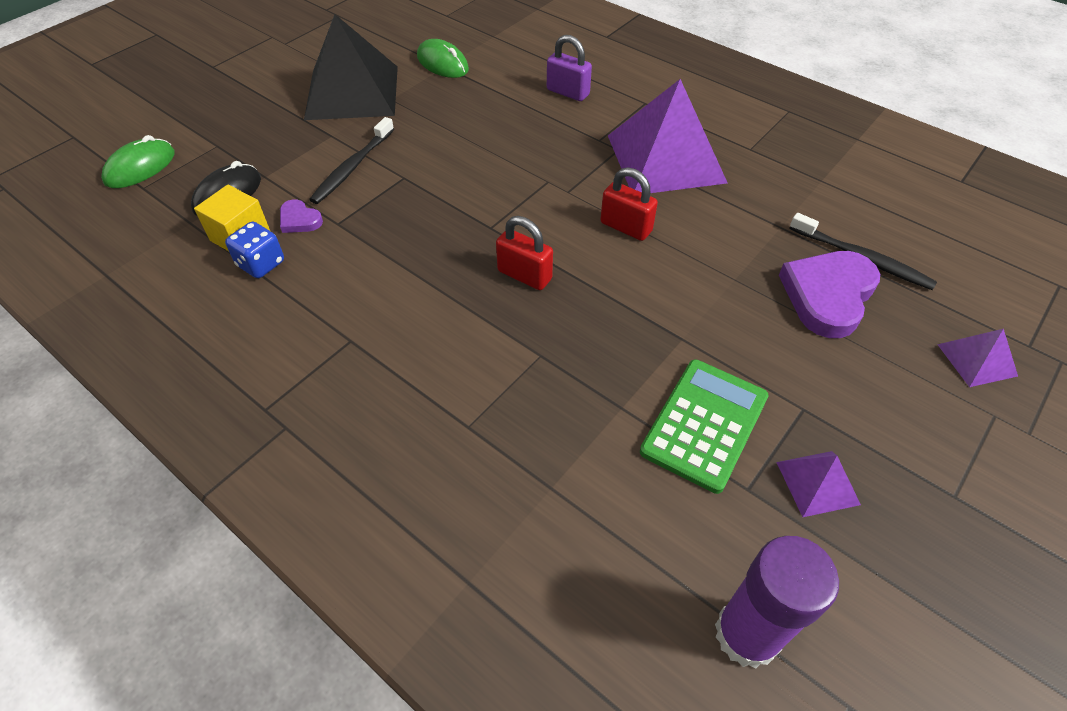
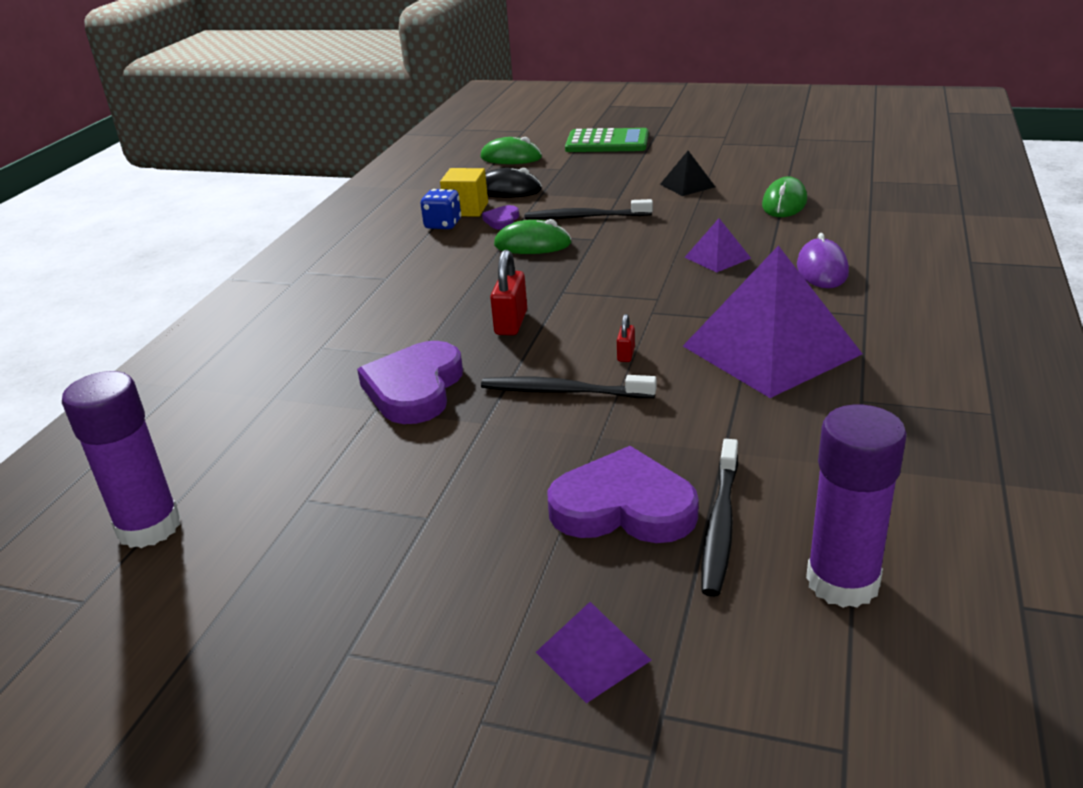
camera: 70 degrees right, 20 degrees down
(352, 92) = (687, 185): black pyramid -> black pyramid, size x0.45
(378, 216) = (532, 245): none -> green mouse
(568, 92) = (822, 269): purple padlock -> purple mouse
(601, 370) = (414, 389): none -> purple heart
(626, 227) = (626, 354): red padlock -> red padlock, size x0.53
(661, 279) = (562, 391): none -> black toothbrush
(704, 424) = (375, 458): green calculator -> green calculator (607, 142)
(817, 483) = (329, 543): purple pyramid -> purple pyramid (717, 257)
(929, 231) = (842, 582): none -> purple glue stick

